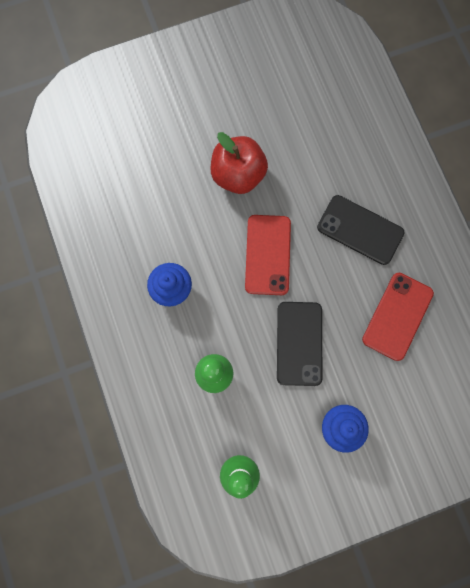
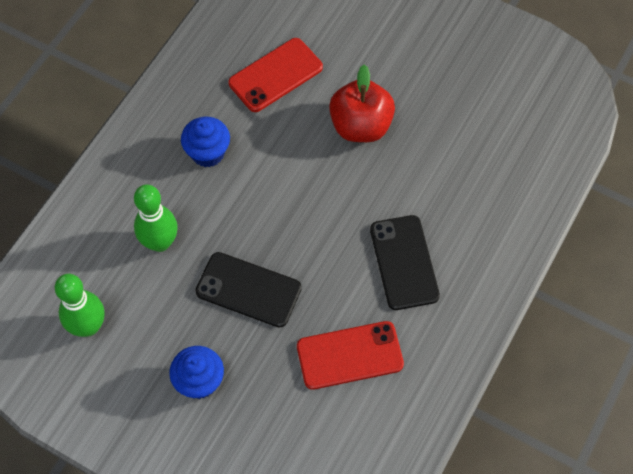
camera: 50 degrees right, 15 degrees down
(267, 255) = (308, 204): red phone -> red phone (275, 75)
(299, 343) = (248, 290): black phone -> black phone turned 60 degrees clockwise

